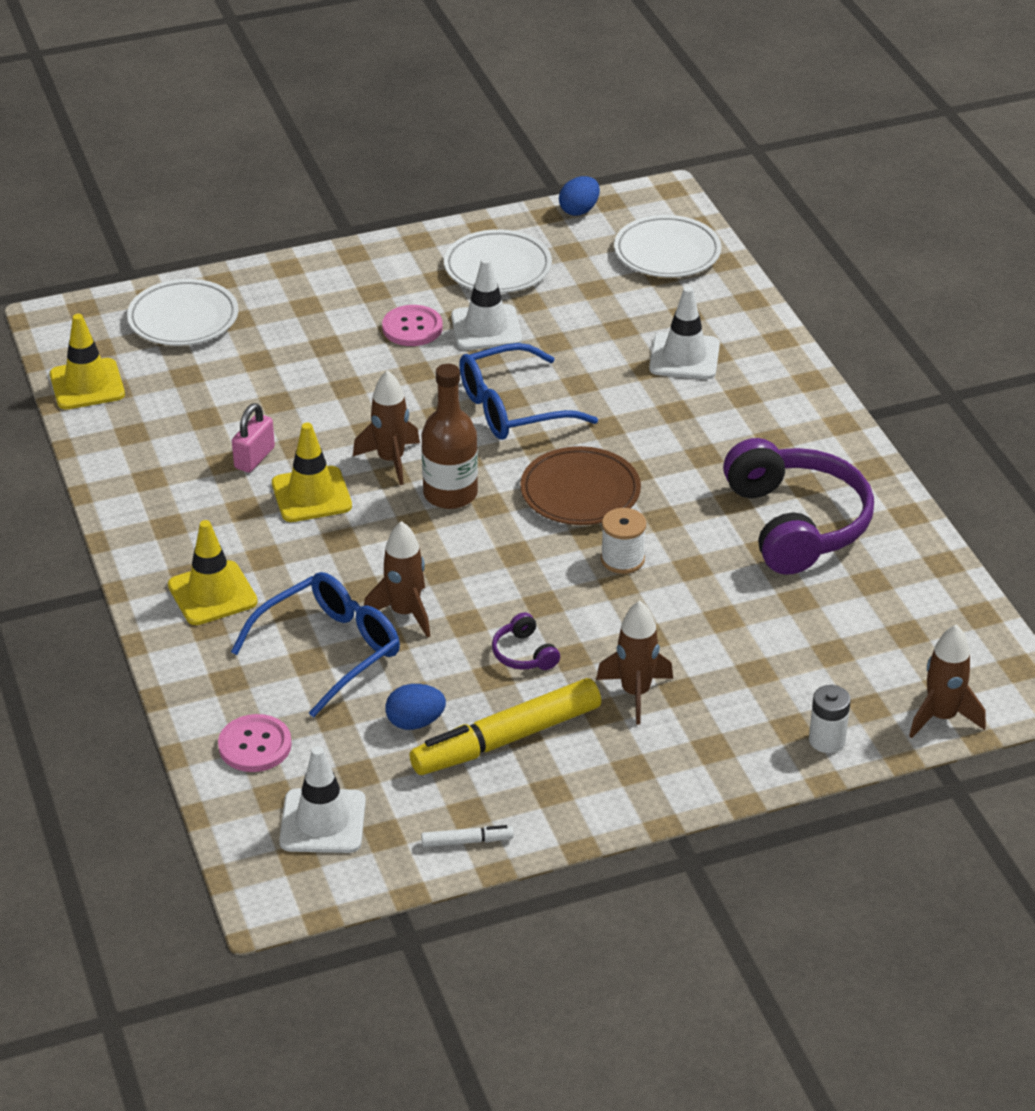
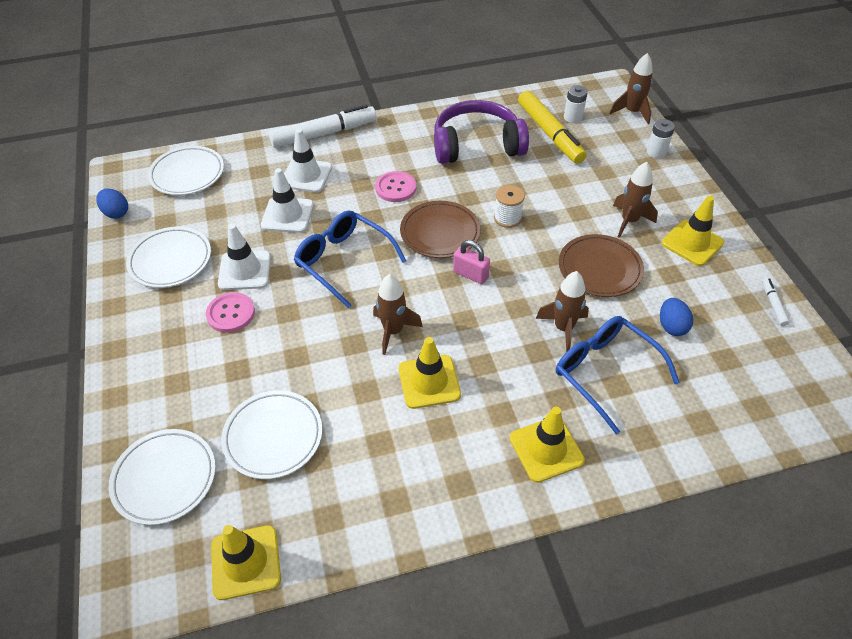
camera: 85 degrees left, 10 degrees up
(233, 383) = (273, 437): none -> white plate
(254, 458) = (378, 420): pink padlock -> pink padlock (470, 274)
(255, 745) = (711, 419): pink button -> pink button (395, 188)
(323, 821) = (776, 379): white traffic cone -> white traffic cone (287, 215)
(450, 494) = (435, 299): brown bottle -> none
(506, 739) = (679, 281): yellow marker -> yellow marker (550, 134)
(512, 408) = (343, 261): blue glasses -> blue glasses turned 150 degrees clockwise
(523, 654) = (599, 269): purple headphones -> brown plate
(594, 763) = (692, 243): none -> yellow traffic cone
(788, 363) = (324, 134): none -> white marker
(904, 638) = (573, 117): none -> white battery

